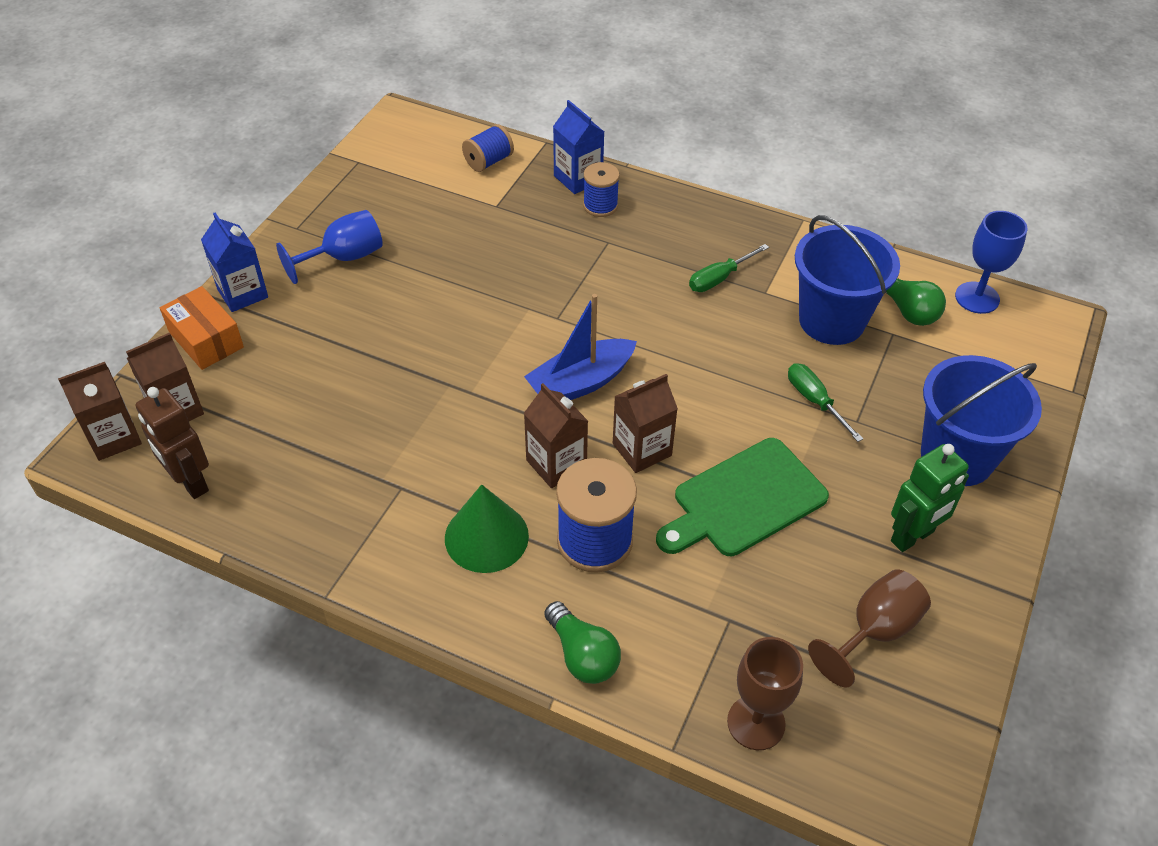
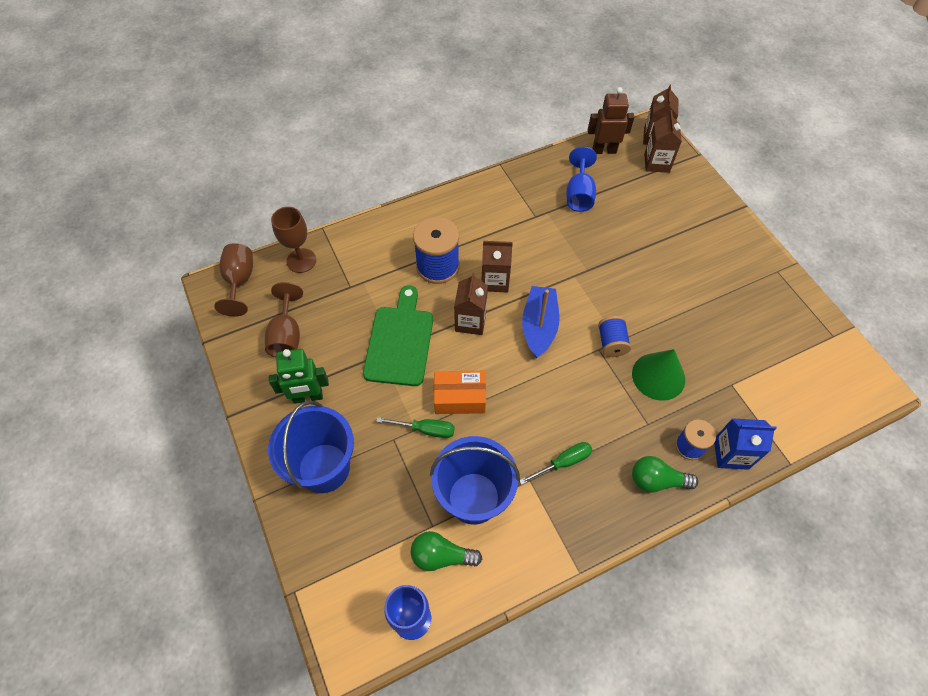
camera: 130 degrees right, 10 degrees up
(206, 339) = (701, 193): orange box -> orange box (459, 398)
(242, 293) = (730, 222): blue carton -> none
(344, 257) = (731, 279): blue goblet -> blue goblet (579, 195)
(486, 537) = (478, 230): green cone -> green cone (658, 376)
(489, 161) = (787, 411): blue spool -> blue spool (611, 343)
(582, 655) = (389, 226): green light bulb -> green light bulb (657, 480)
(719, 278) = (563, 462): green screwdriver -> green screwdriver turned 60 degrees clockwise
(874, 777) = (240, 281): none -> brown goblet
(912, 537) = (308, 397): green robot -> green robot turned 105 degrees counterclockwise

